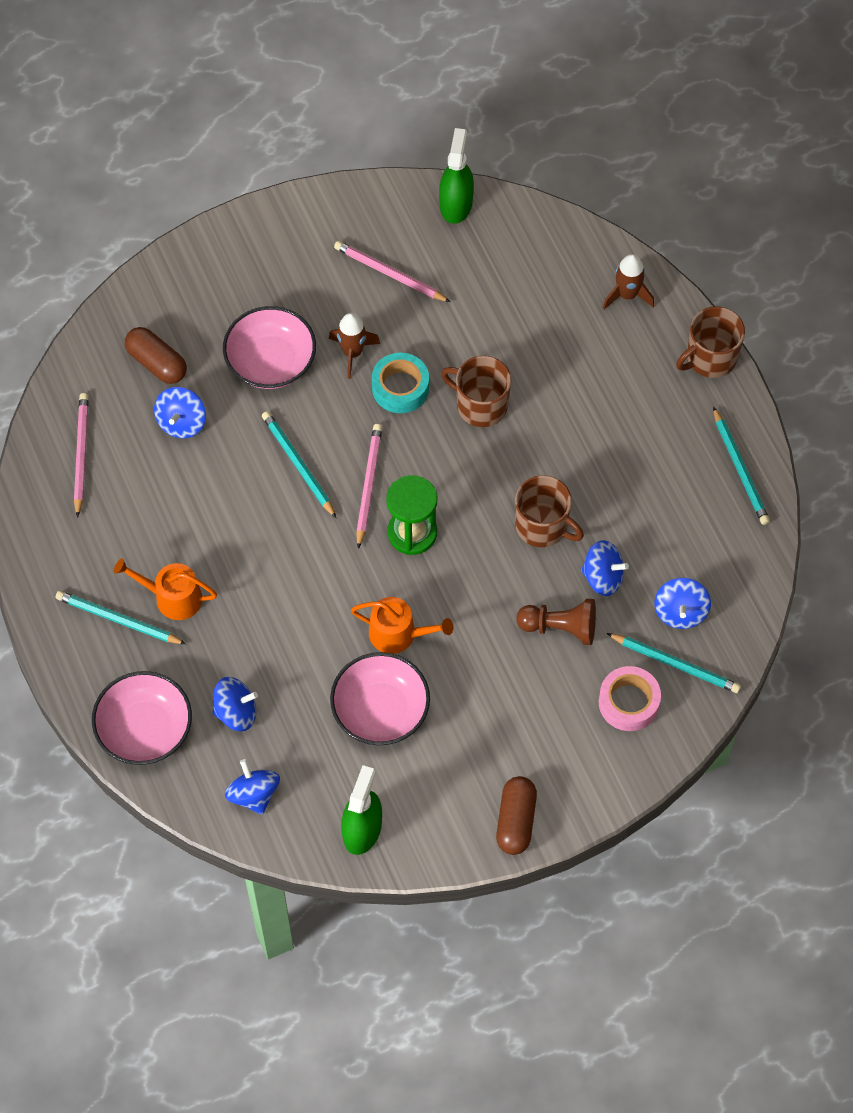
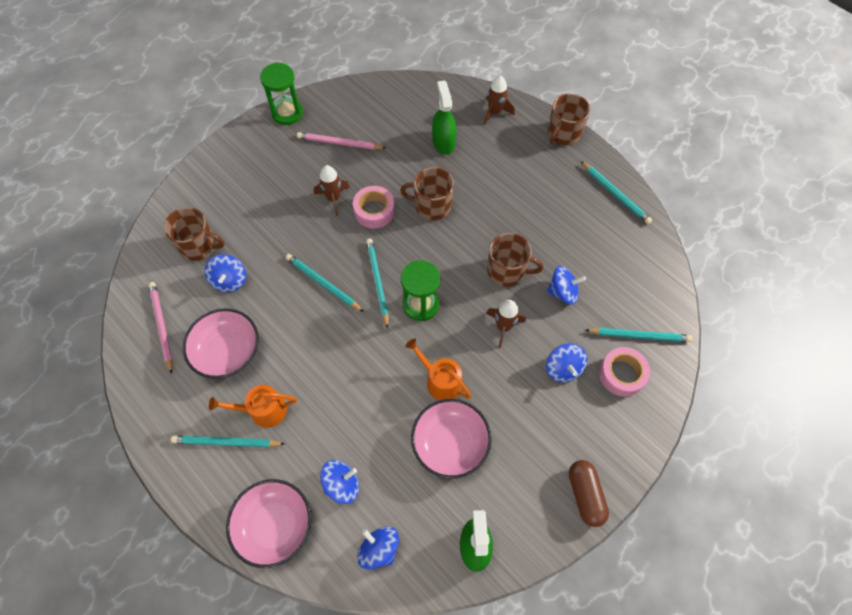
camera: 20 degrees left, 0 degrees up
(156, 363) = (199, 246): brown capsule -> brown mug
(271, 362) = (279, 221): pink bowl -> pink bowl (227, 351)
(333, 205) = (287, 113): none -> green hourglass
(368, 485) = (377, 281): pink pencil -> turquoise pencil
(398, 634) = (440, 380): orange watering can -> orange watering can turned 135 degrees counterclockwise
(400, 388) = (374, 211): turquoise tape -> pink tape
(456, 204) = (365, 91): green spray bottle -> green spray bottle (443, 142)
(506, 595) = (503, 327): none -> brown rocket
(560, 627) = (550, 337): brown pawn -> none
(680, 612) = (624, 298): blue spinning top -> blue spinning top (563, 368)

